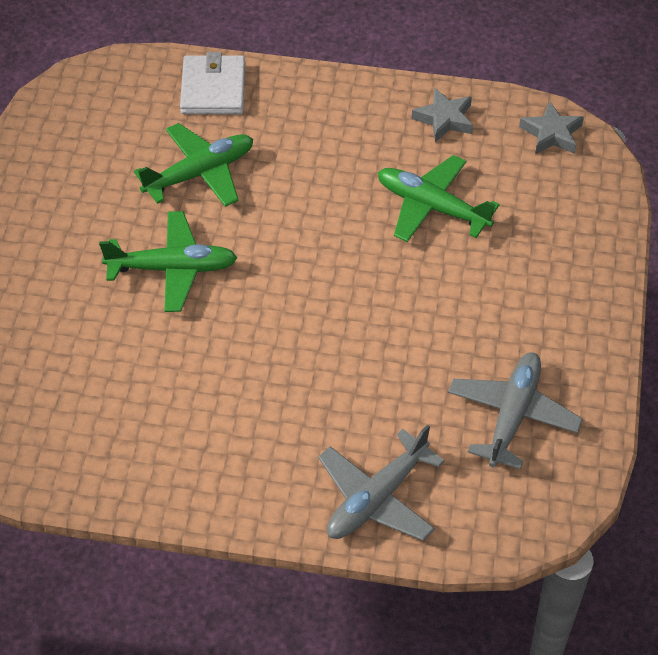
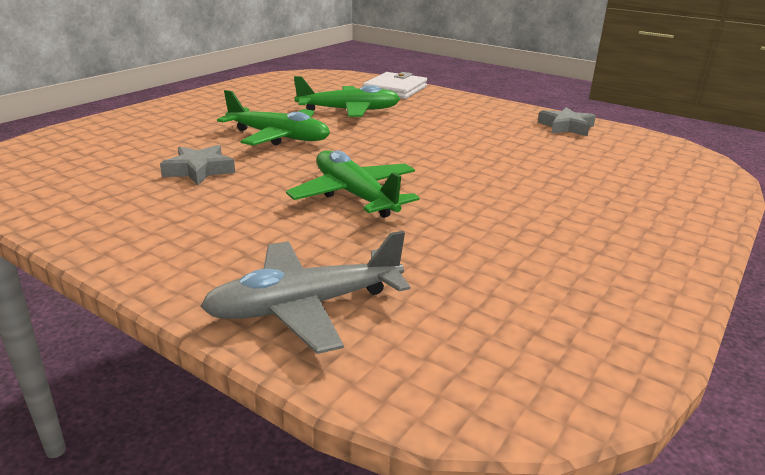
camera: 25 degrees right, 25 degrees down
(431, 207) = (527, 156): green plane -> green plane (354, 195)
(512, 415) = (532, 290): grey plane -> none
(551, 134) = (664, 149): grey star -> grey star (199, 170)

